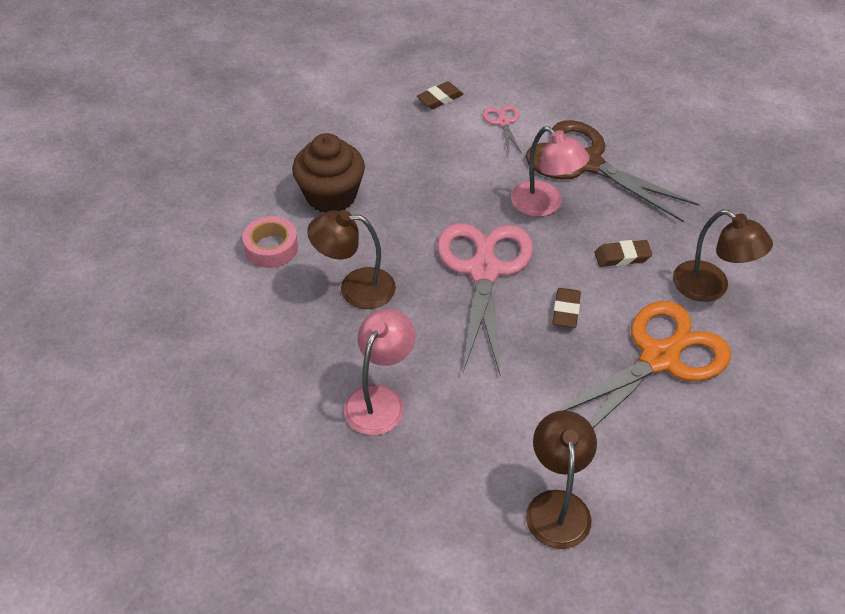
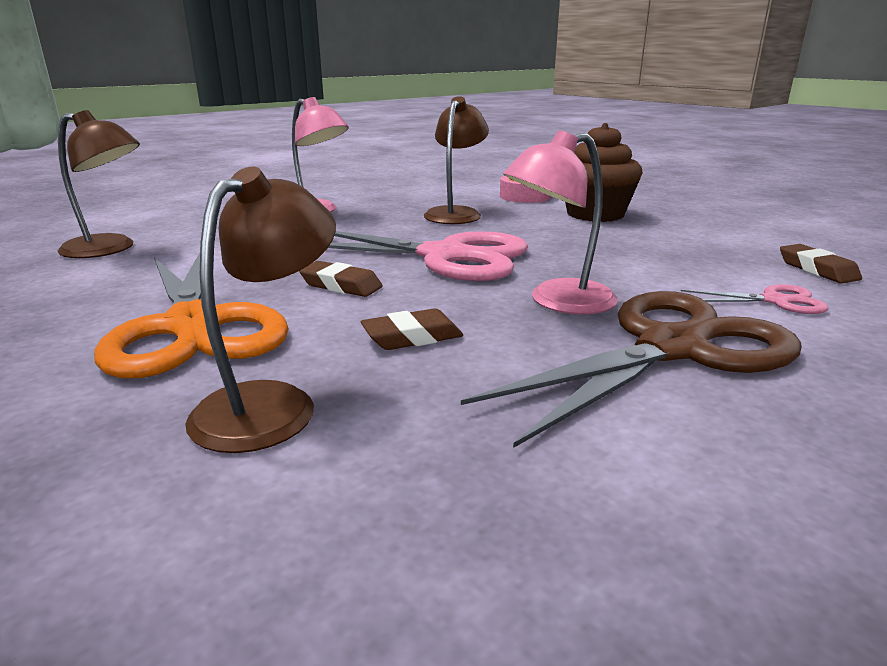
camera: 105 degrees right, 25 degrees down
(622, 257) = (412, 337): brown eraser -> brown eraser turned 60 degrees clockwise
(710, 288) = (271, 403): brown lamp -> brown lamp turned 150 degrees clockwise

